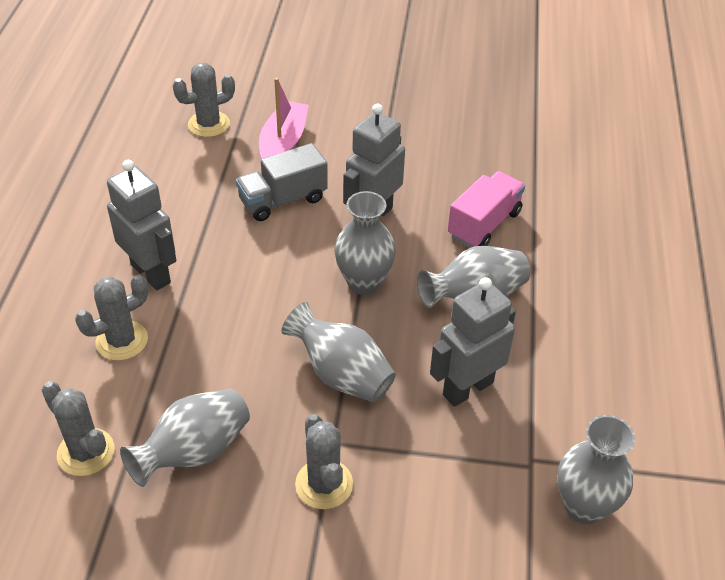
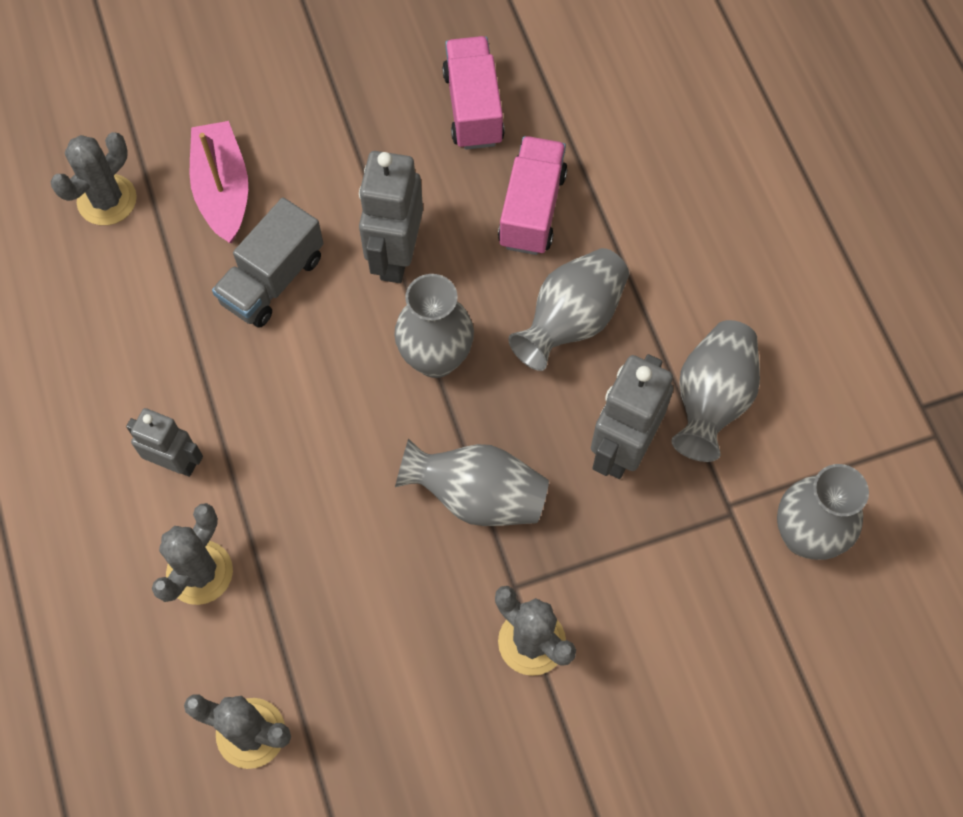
camera: 25 degrees left, 20 degrees up
(151, 273) = (175, 463): grey robot -> grey robot, size x0.64
(194, 452) = (371, 673): grey vase -> grey vase (711, 400)
(476, 157) = (473, 108): none -> pink truck

